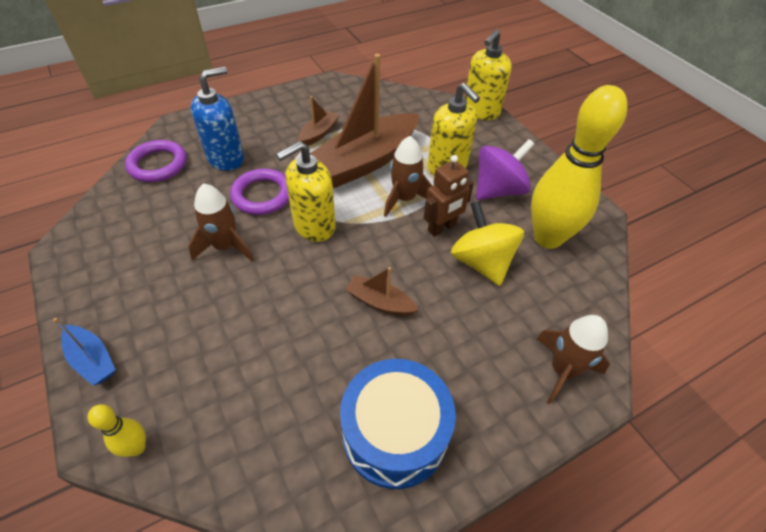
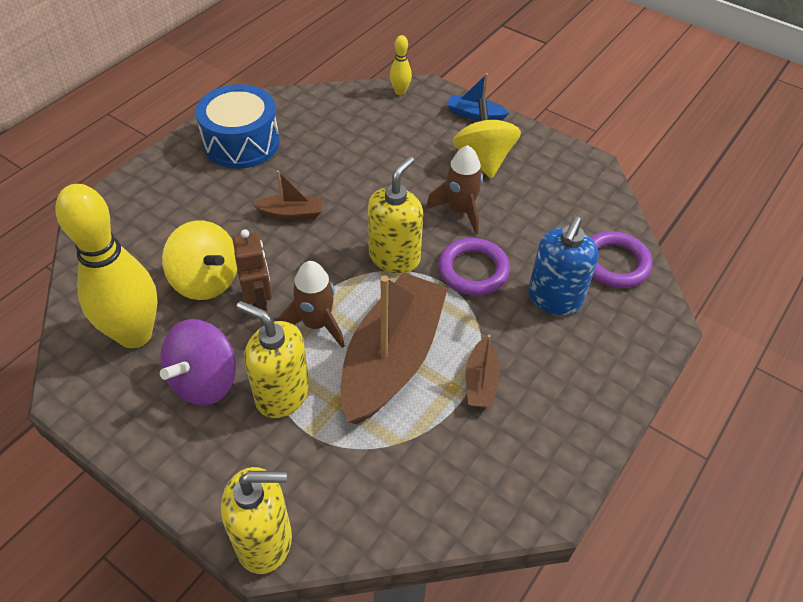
camera: 155 degrees right, 0 degrees up
(149, 292) = (483, 159): none -> yellow spinning top
(442, 228) = (259, 303): brown robot -> brown robot turned 135 degrees clockwise
(481, 111) = (264, 541): yellow soap dispenser -> yellow soap dispenser turned 75 degrees clockwise
(562, 370) = (118, 215): brown rocket -> none

